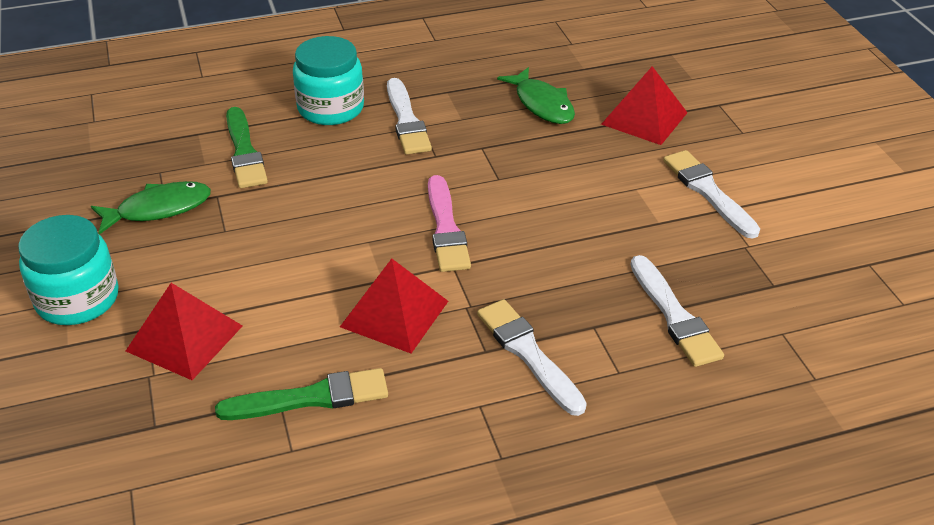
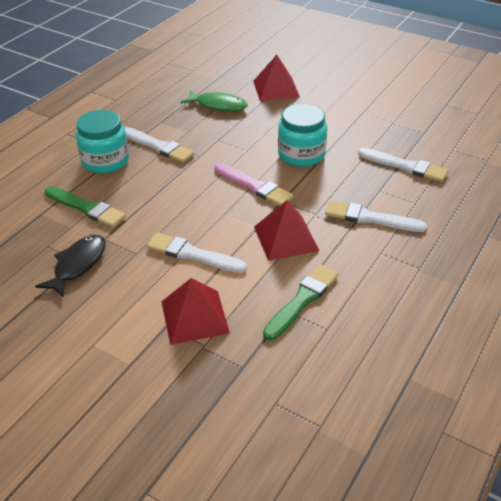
camera: 40 degrees left, 0 degrees up
(78, 299) = (99, 338): turquoise jar -> turquoise jar (301, 154)
(159, 209) = (78, 265): green fish -> black fish
(708, 192) = (348, 107): white brush -> white brush (192, 254)

